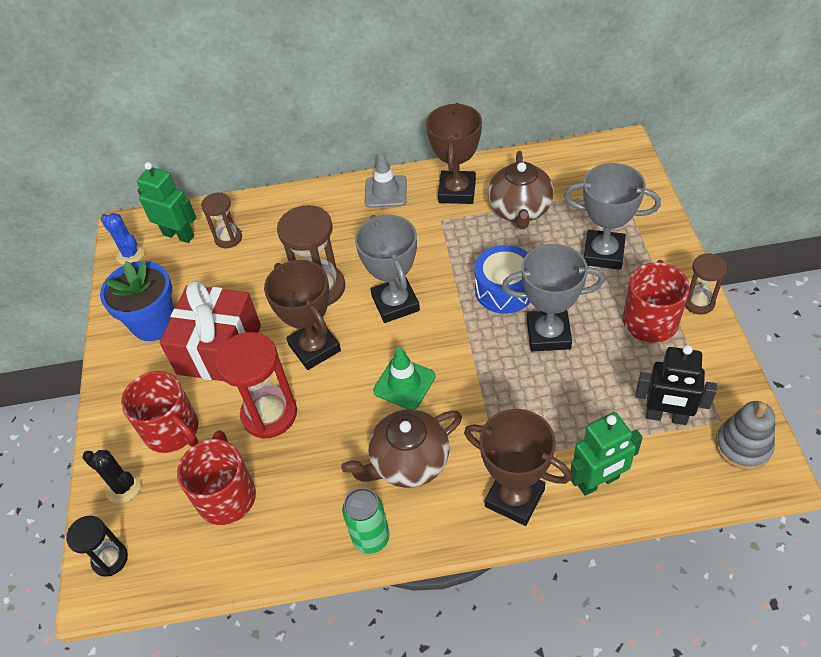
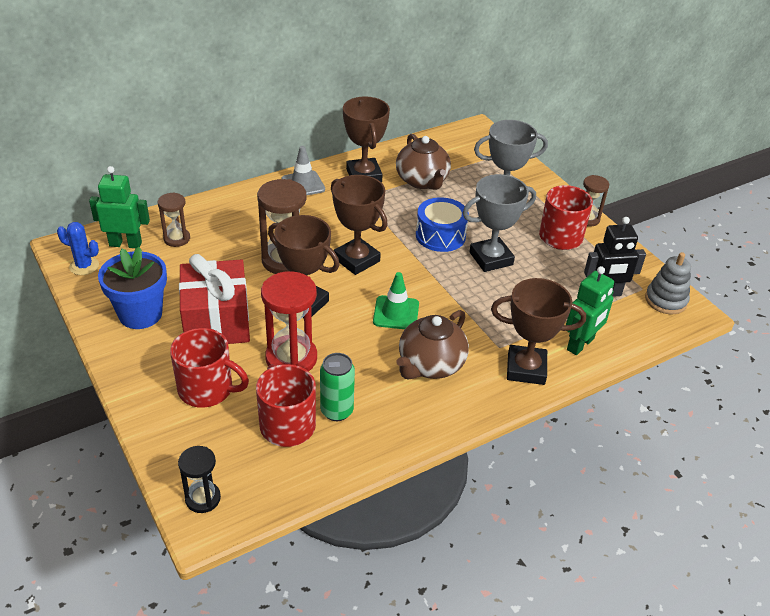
camera: 30 degrees left, 10 degrees down
(123, 487) = (183, 442): black cactus -> none
(371, 538) = (429, 423): green can -> green can (337, 411)
(395, 303) = (356, 260): grey trophy -> brown trophy

